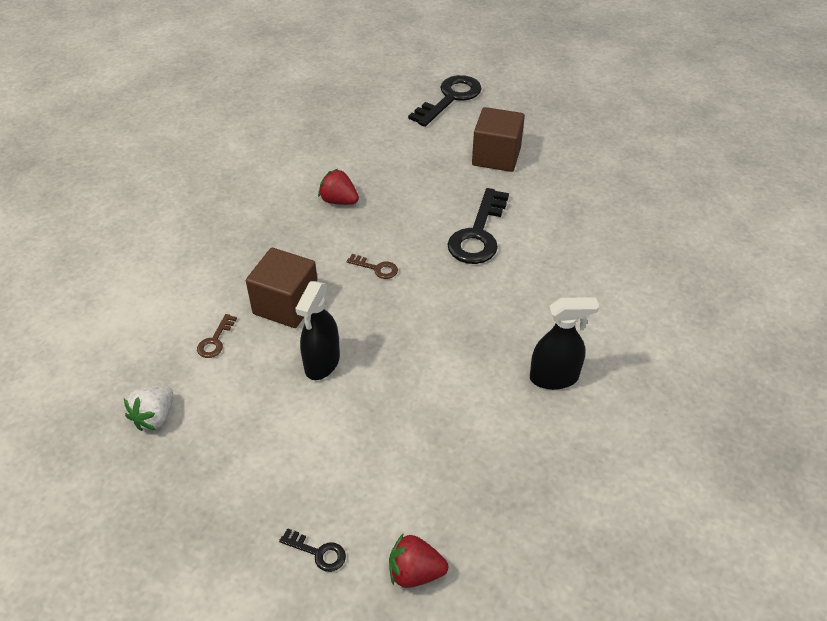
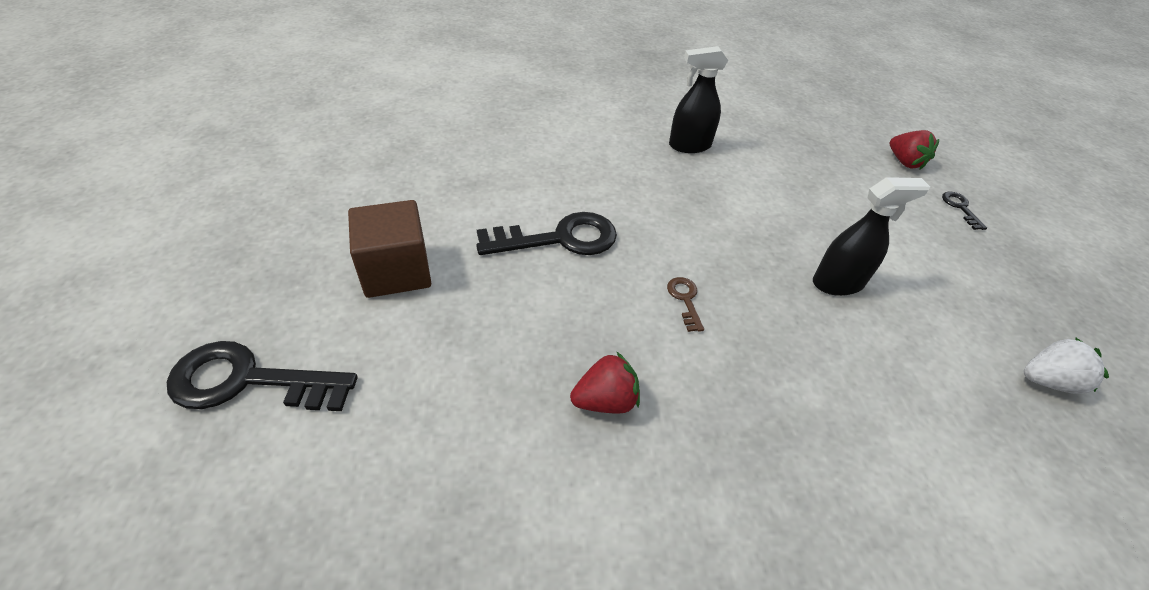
camera: 125 degrees left, 0 degrees up
(215, 341) = (926, 391): brown key -> none
(286, 305) = (814, 354): brown cube -> none
(339, 201) = (605, 401): red strawberry -> red strawberry turned 105 degrees counterclockwise
(554, 378) = (689, 146): black spray bottle -> black spray bottle turned 60 degrees counterclockwise

